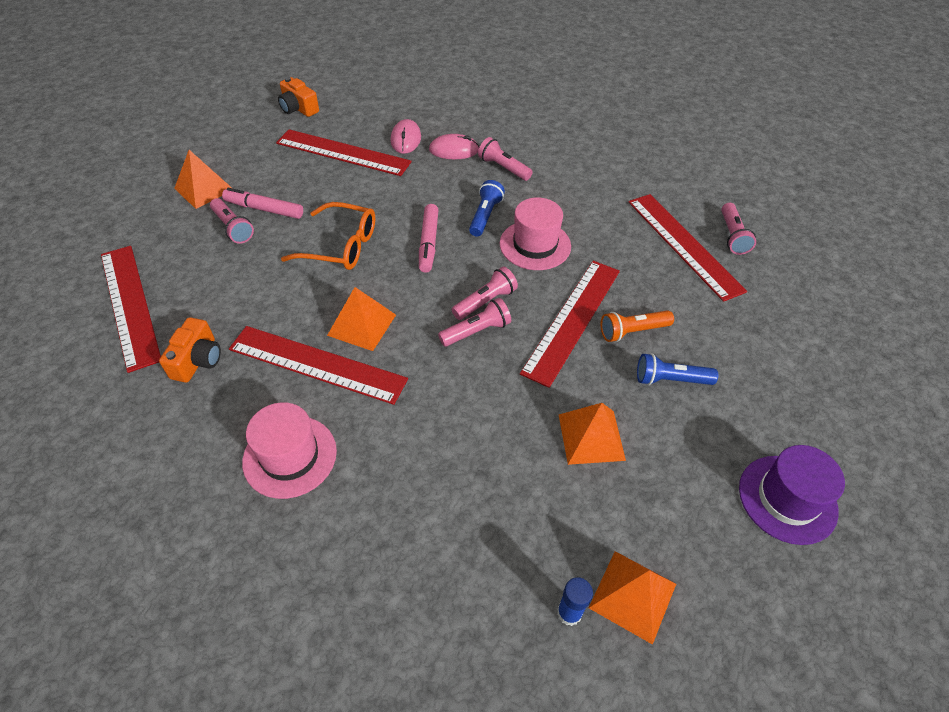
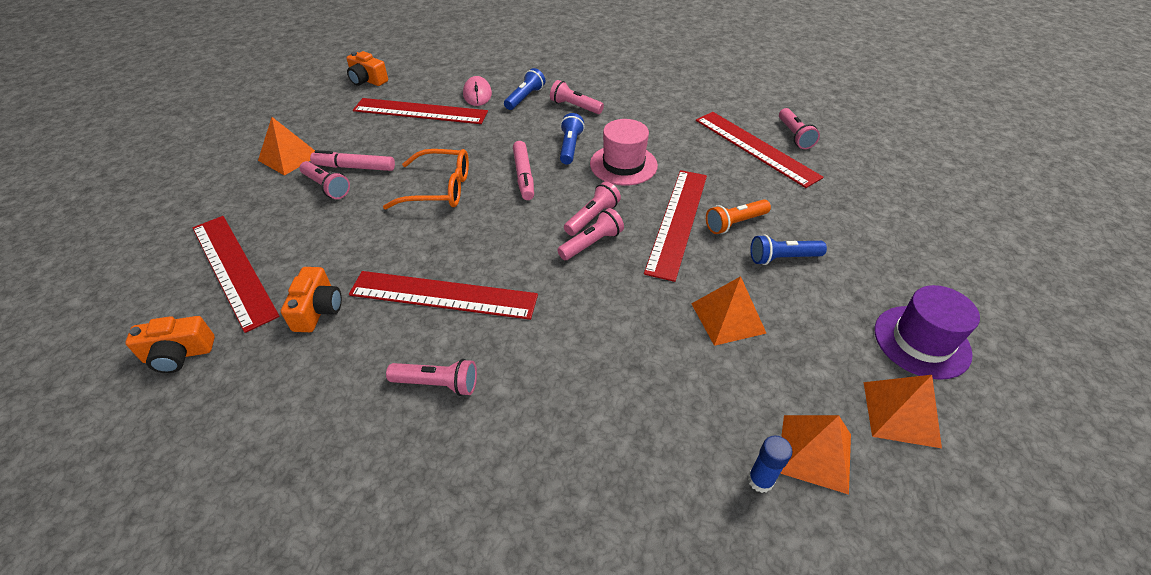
camera: 10 degrees left, 5 degrees down
(67, 384) = (179, 354): none -> orange camera
(290, 456) = (437, 384): pink hat -> pink flashlight
(362, 325) = (479, 254): orange pyramid -> orange pyramid (901, 414)
(454, 150) = (525, 98): pink mouse -> blue flashlight

